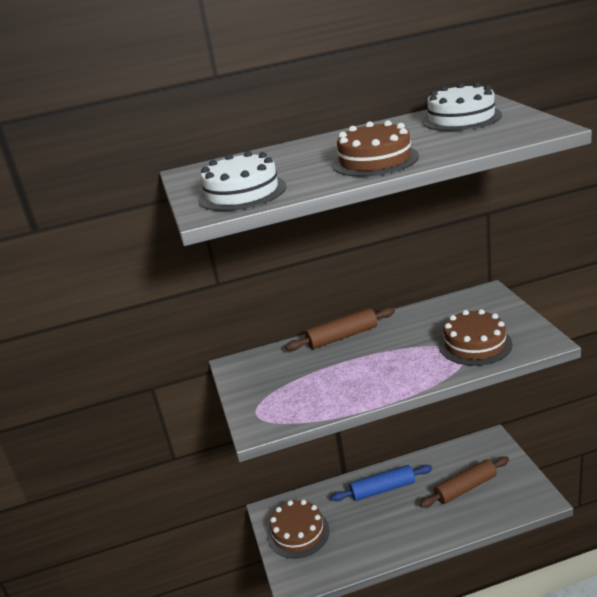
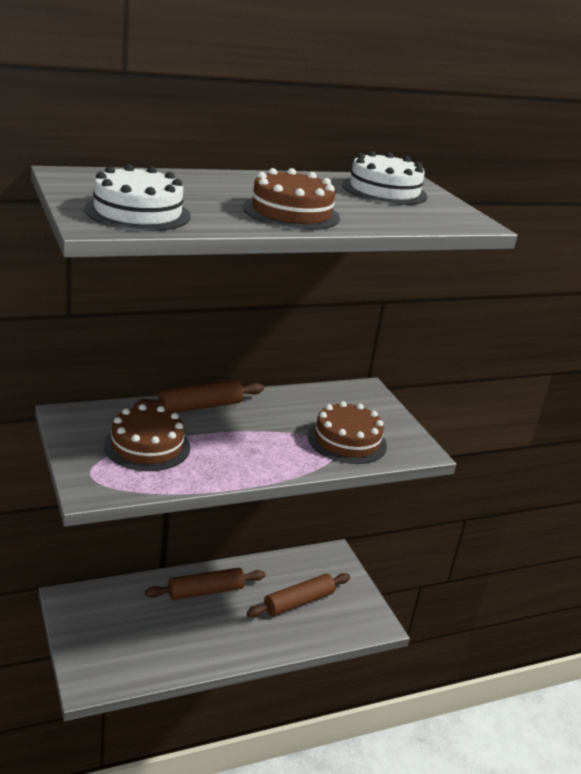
camera: 15 degrees left, 0 degrees up
(298, 532) = (99, 627): brown cake -> brown cake (147, 446)
(382, 489) = (205, 591): blue rolling pin -> brown rolling pin

